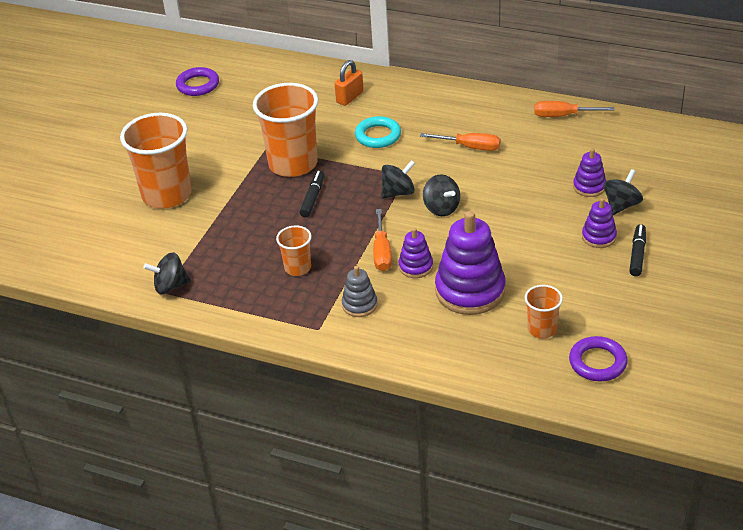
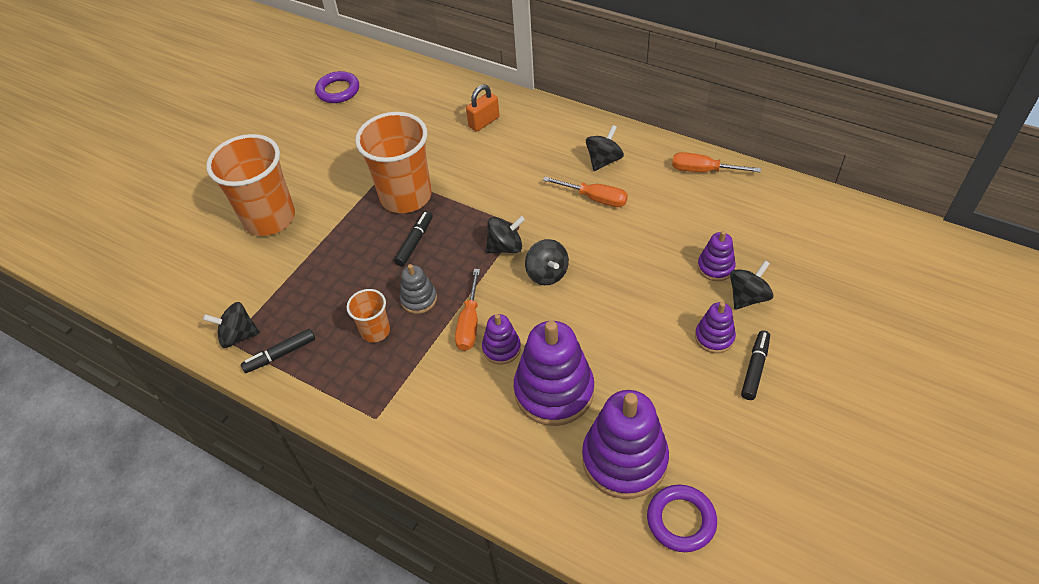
camera: 10 degrees right, 10 degrees up
(215, 295) = (280, 354): none -> black marker
(359, 305) = (428, 391): grey stacking toy -> grey stacking toy (419, 299)
(378, 136) = (501, 172): turquoise ring -> none
(471, 117) = (603, 160): none -> black spinning top
(542, 329) = (624, 459): orange cup -> purple stacking toy

